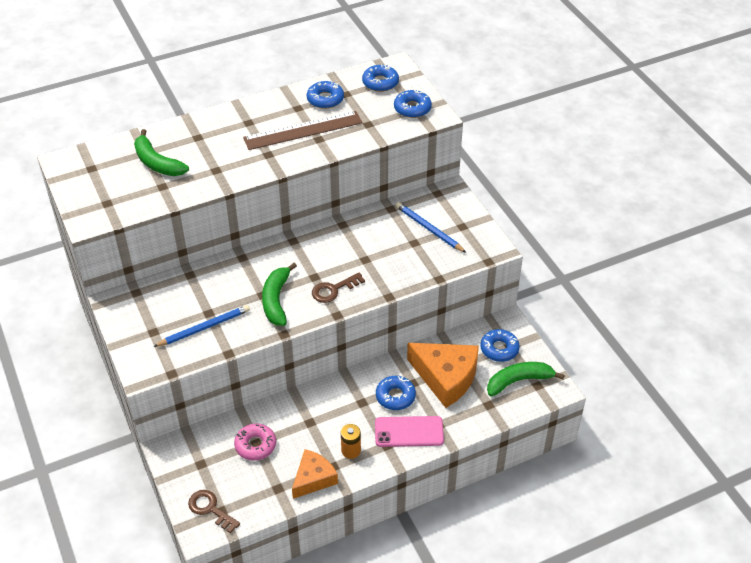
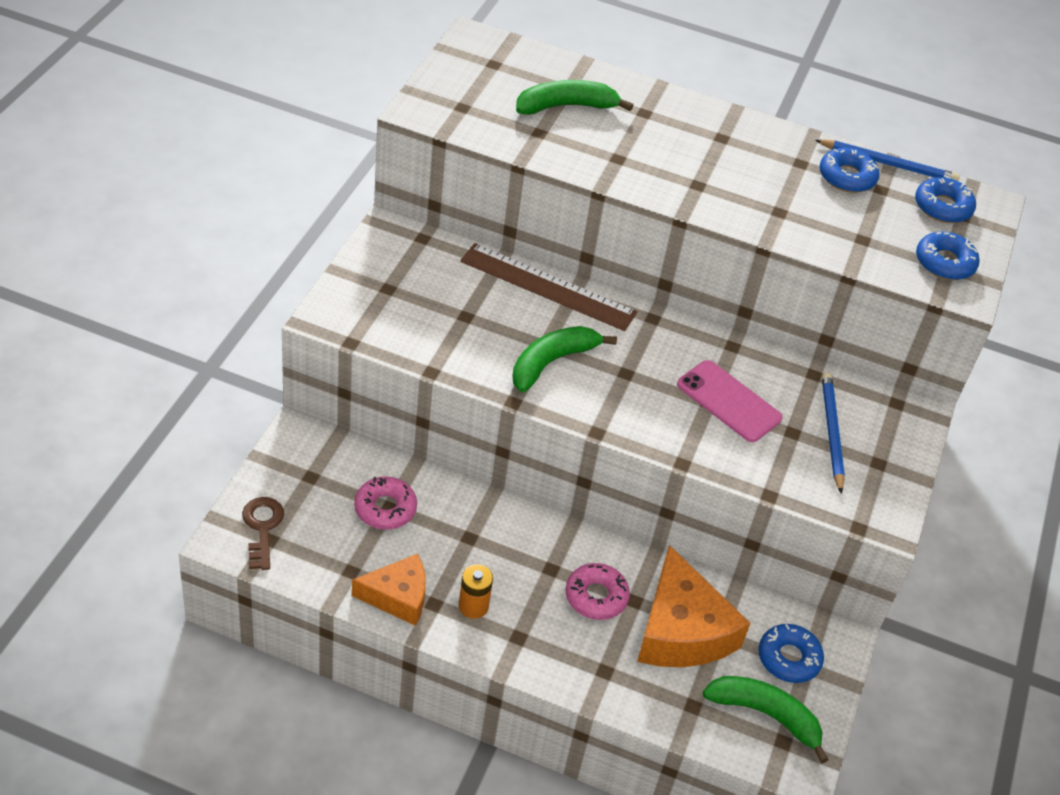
camera: 40 degrees right, 0 degrees up
(157, 163) = (566, 106): green banana -> green banana turned 75 degrees clockwise
(204, 328) = (441, 326): blue pencil -> blue pencil (888, 164)
(303, 130) = (773, 190): brown ruler -> brown ruler (548, 287)
(333, 290) = (629, 404): brown key -> none
(395, 396) = (596, 597): blue donut -> pink donut
(409, 432) = (561, 647): pink phone -> pink phone (729, 401)

